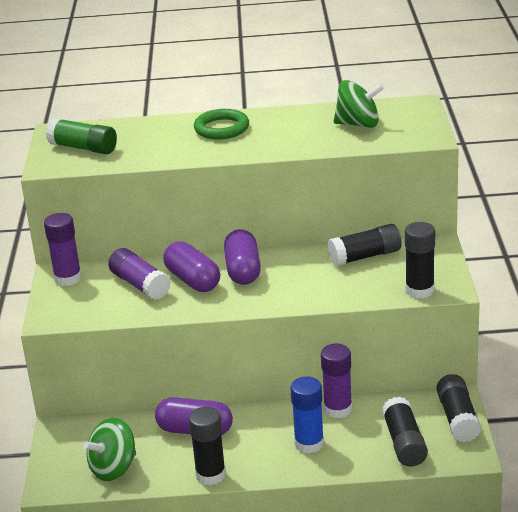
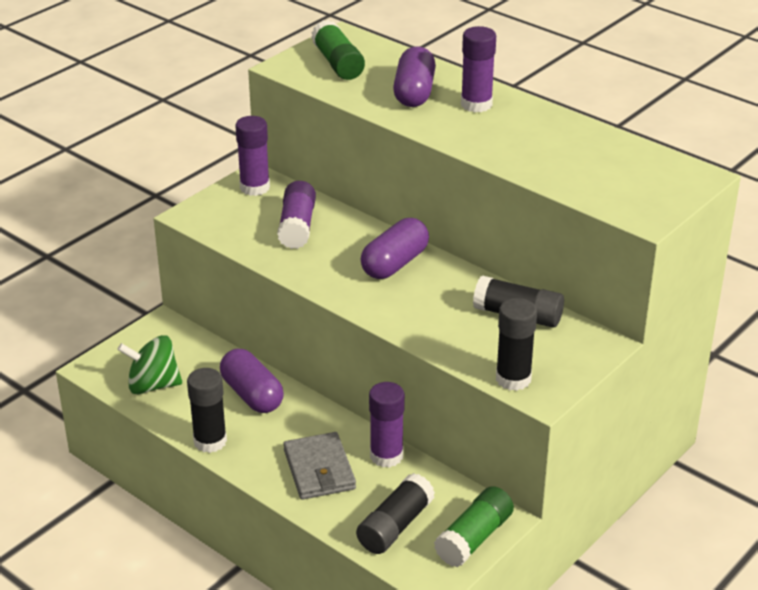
camera: 40 degrees right, 5 degrees up
(193, 280) = (342, 248): purple capsule -> purple capsule (414, 93)
(221, 128) = (476, 104): green ring -> purple glue stick
(309, 443) = (319, 470): blue glue stick -> grey wallet
(358, 124) = (603, 166): green spinning top -> none
(458, 418) = (474, 538): black glue stick -> green glue stick

